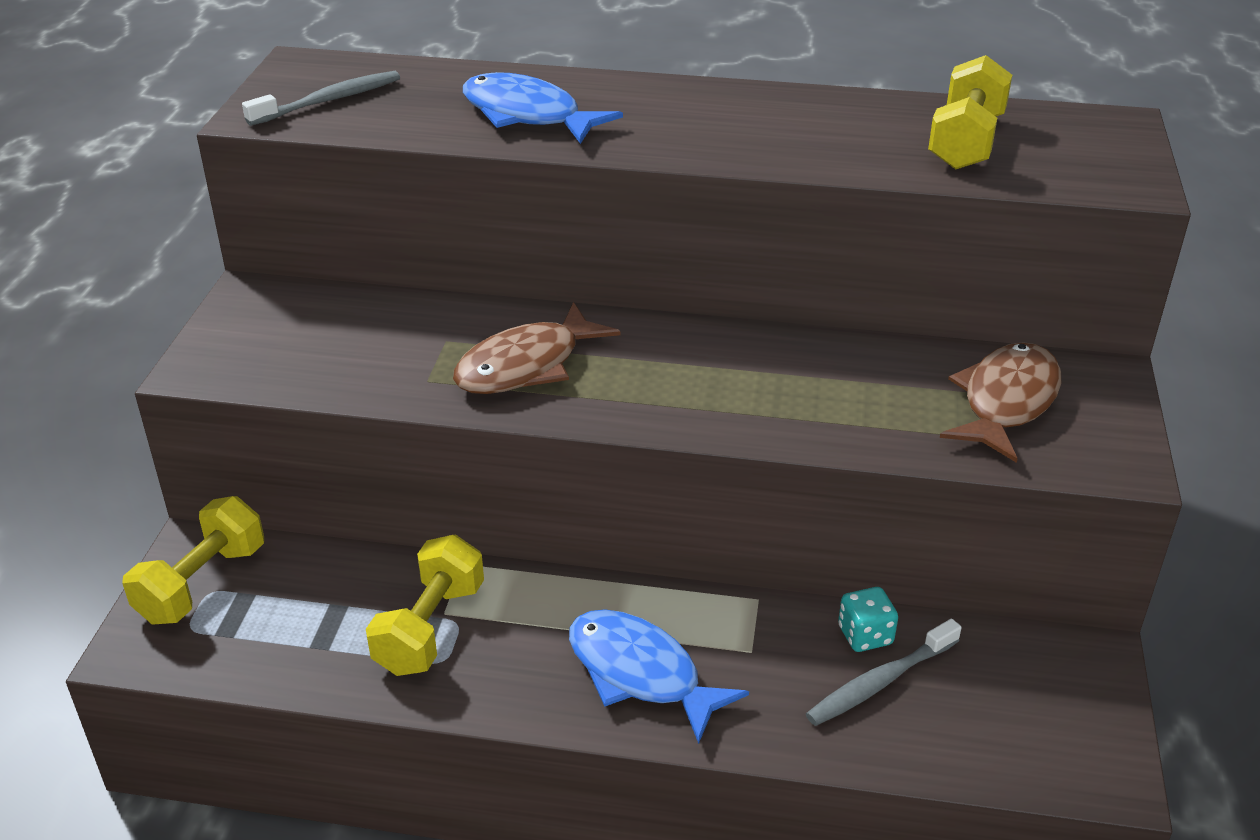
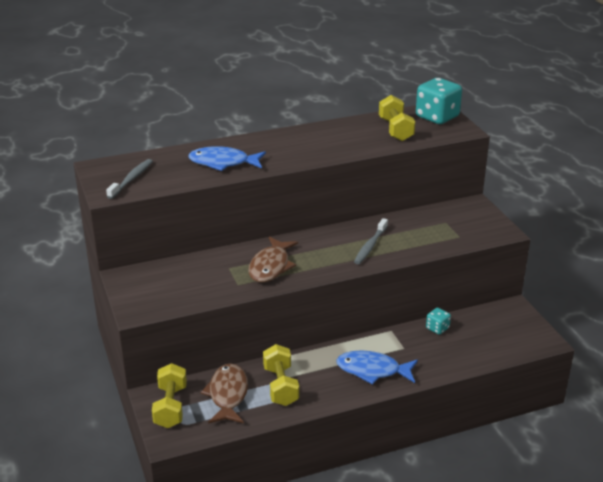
camera: 30 degrees left, 5 degrees down
(881, 682) = (455, 341): grey toothbrush -> grey toothbrush (370, 246)
(1006, 402) = (451, 224): brown fish -> brown fish (228, 394)
(1095, 139) = (437, 117): none -> turquoise dice

